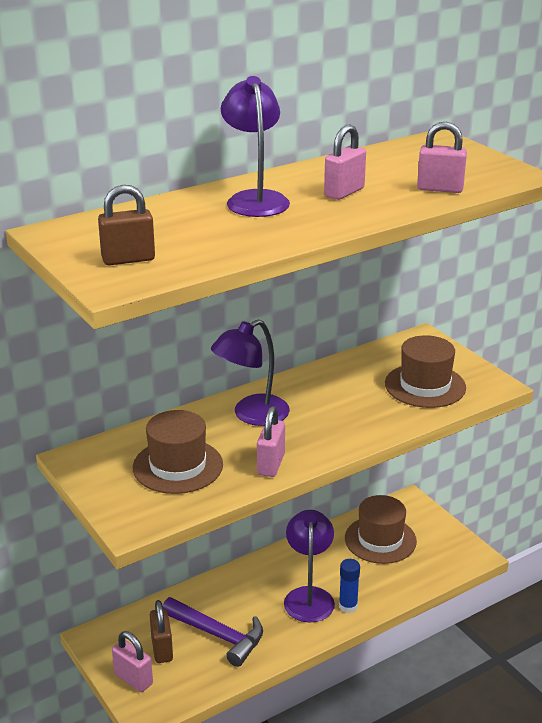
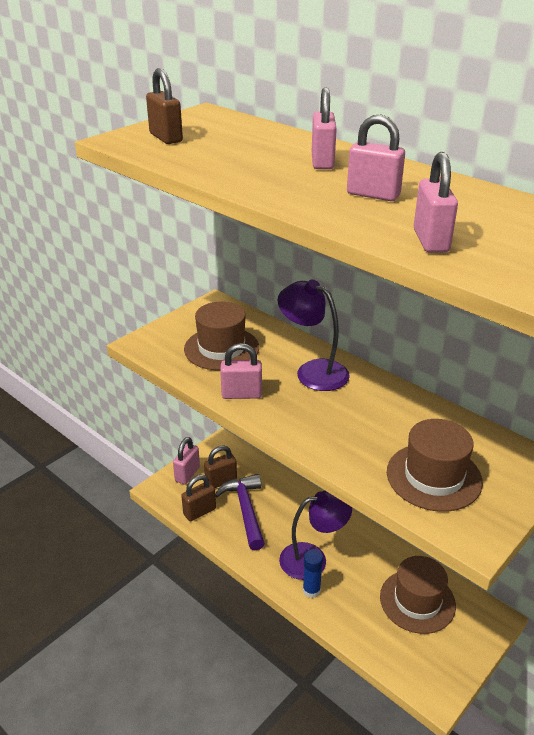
camera: 75 degrees right, 5 degrees up
(204, 677) = (199, 512): none -> brown padlock
(218, 635) = (245, 510): purple hammer -> purple hammer turned 150 degrees clockwise
(255, 199) = (322, 162): purple lamp -> pink padlock

